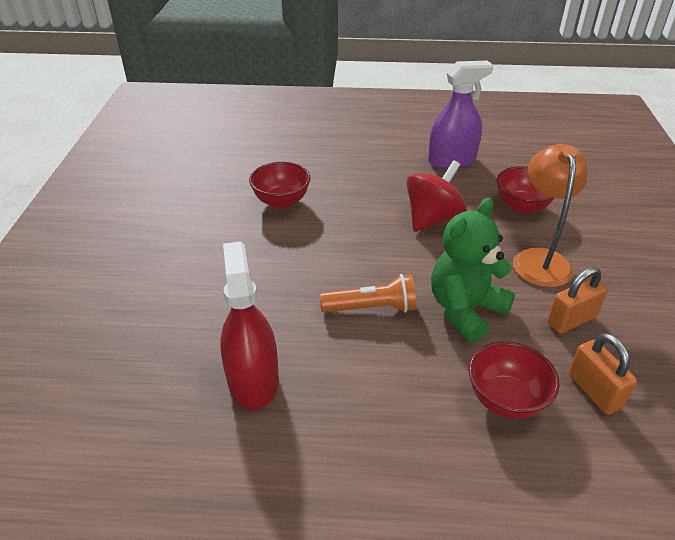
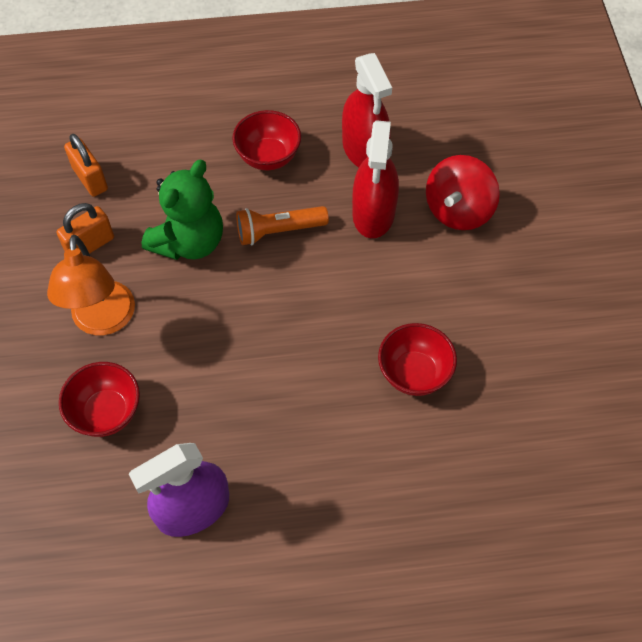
camera: 170 degrees right, 20 degrees up
(269, 312) = (373, 213): none -> red spray bottle
(432, 218) = (221, 370): red spinning top -> red spinning top (458, 210)
(505, 400) = (162, 162): red bowl -> red bowl (268, 157)

